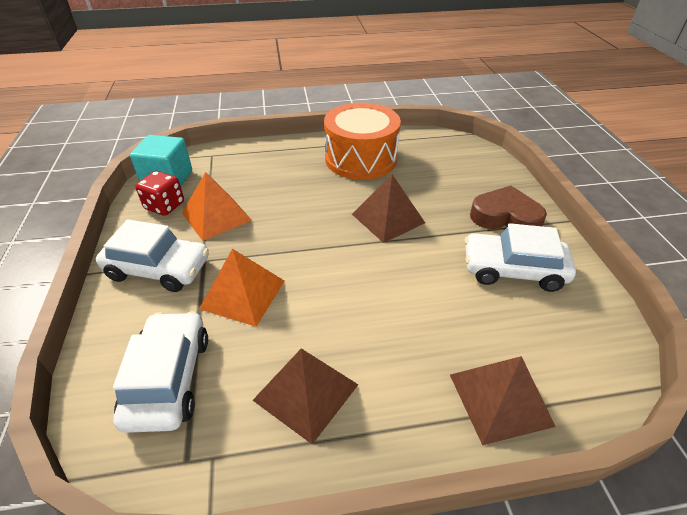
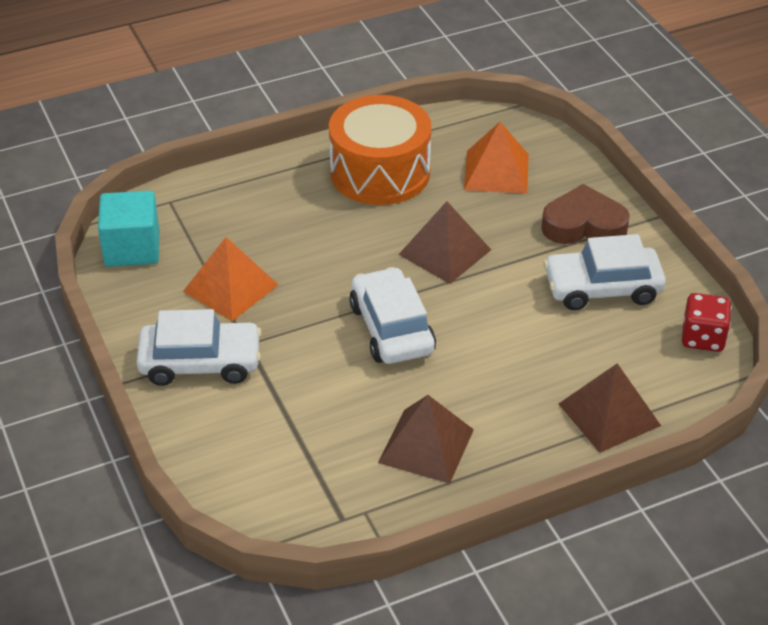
camera: 15 degrees left, 0 degrees up
(164, 206) = (154, 286): red dice -> red dice (703, 338)
(169, 379) = (285, 463): white car -> white car (392, 328)
(243, 294) = (315, 371): orange pyramid -> orange pyramid (496, 171)

